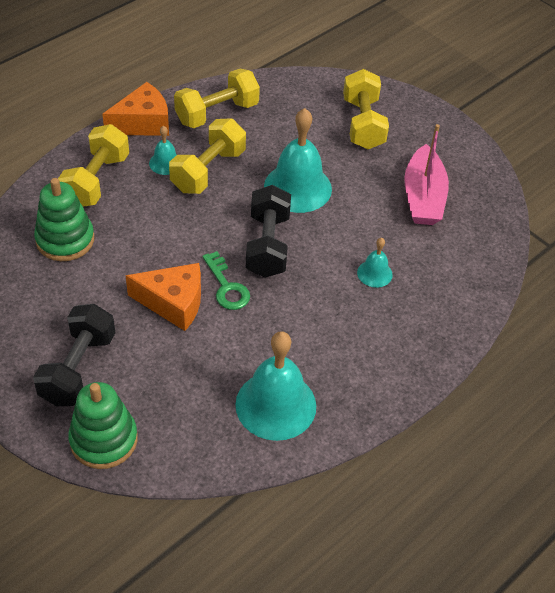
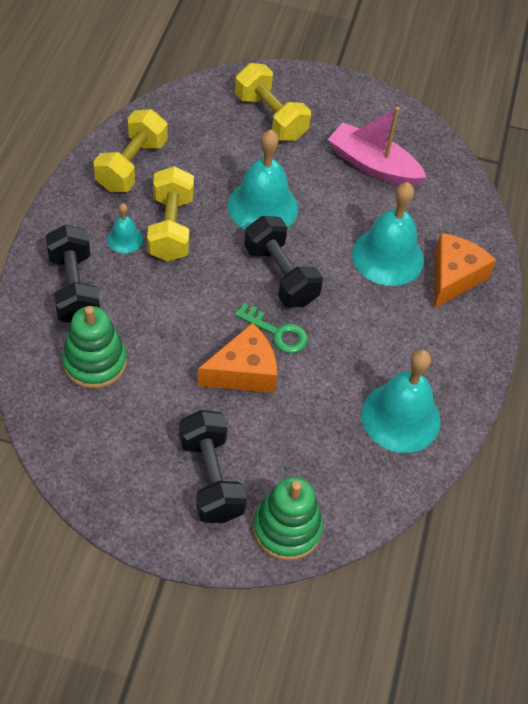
camera: 35 degrees left, 5 degrees up
(96, 180) = (74, 288): yellow dumbbell -> black dumbbell
(143, 123) = (70, 208): orange cheese -> orange cheese (453, 277)
(374, 273) = (388, 256): turquoise bell -> turquoise bell, size x2.05
(423, 197) = (373, 165): pink boat -> pink boat turned 150 degrees clockwise

